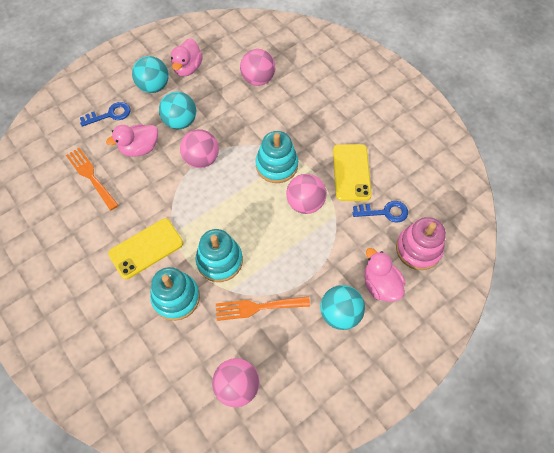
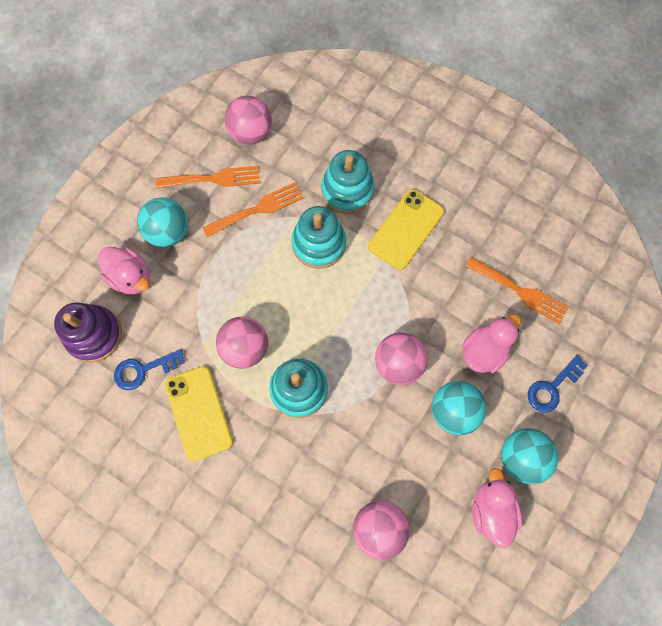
camera: 160 degrees right, 10 degrees up
(287, 350) = (213, 179): none -> orange fork
(418, 249) = (94, 335): pink stacking toy -> purple stacking toy

